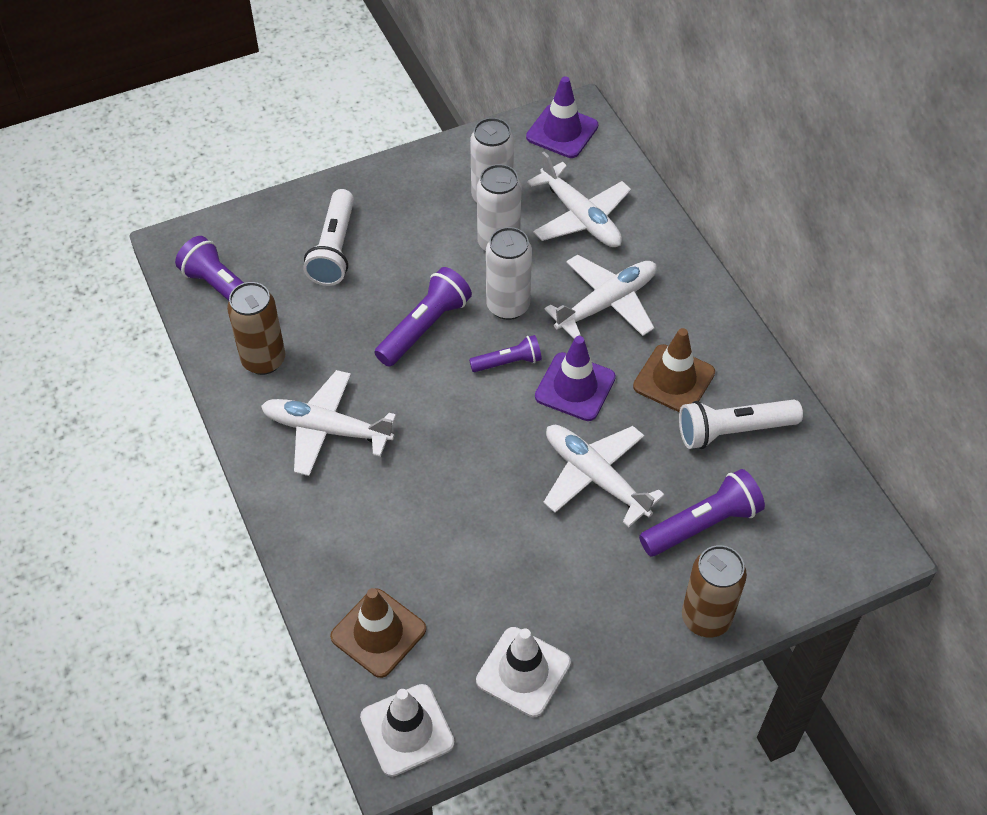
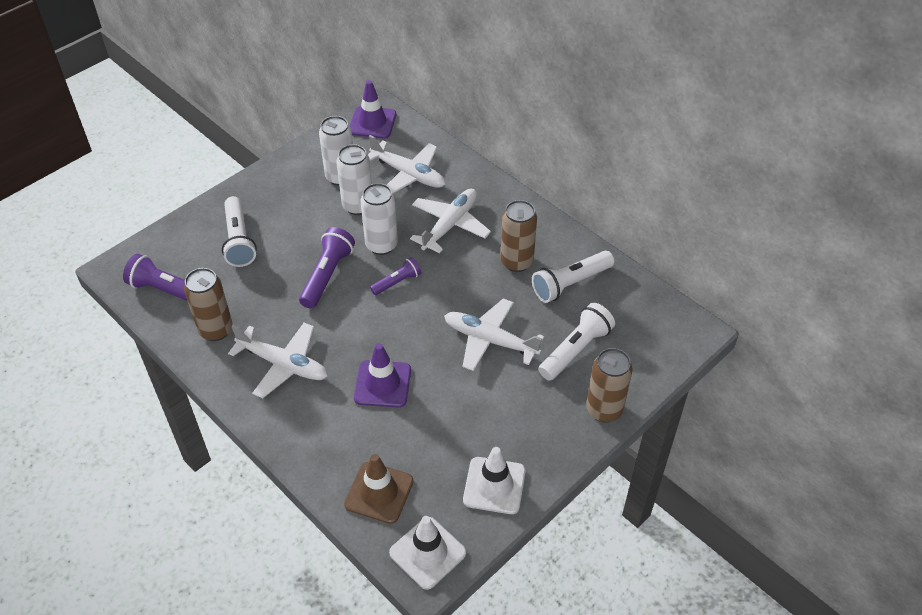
camera: 20 degrees left, 5 degrees down
(327, 430) = (283, 364): white plane -> white plane turned 150 degrees counterclockwise
(575, 387) = (451, 285): purple traffic cone -> purple traffic cone (382, 384)
(674, 379) = (516, 262): brown traffic cone -> brown can
(702, 524) = (575, 350): purple flashlight -> white flashlight

